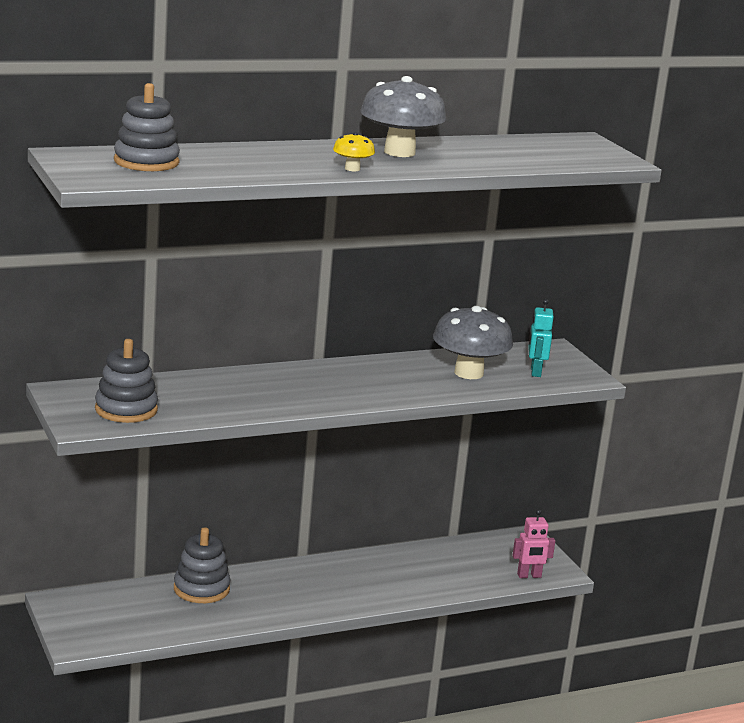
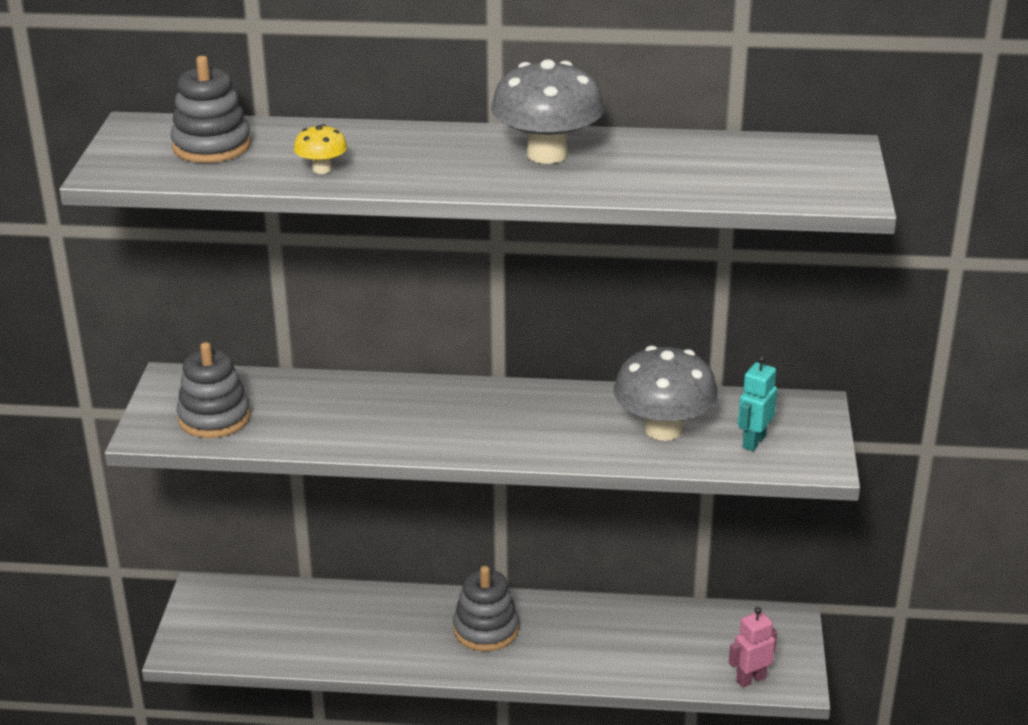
camera: 30 degrees right, 10 degrees up
(201, 589) = (357, 608): grey stacking toy -> grey stacking toy (486, 629)
(352, 169) = (448, 179): yellow mushroom -> yellow mushroom (322, 169)
(529, 576) = (750, 679): pink robot -> pink robot turned 135 degrees clockwise

